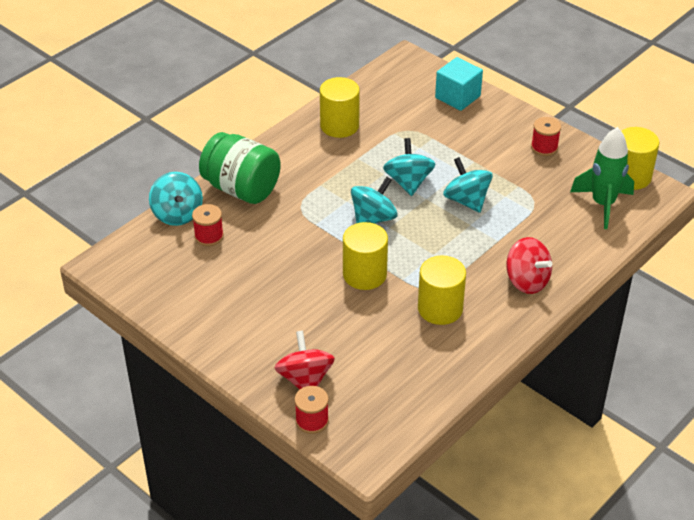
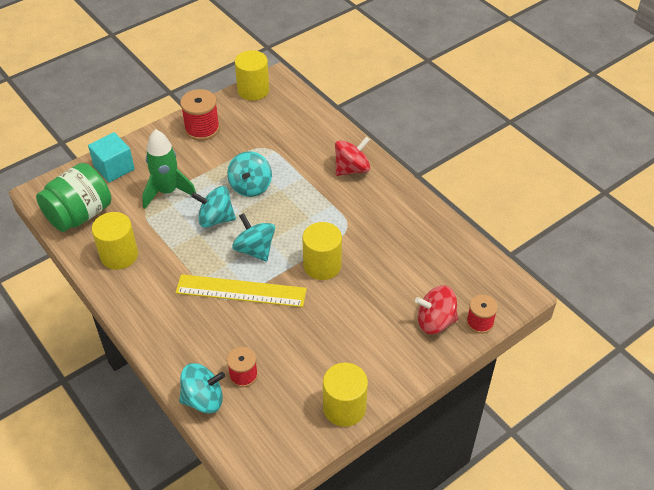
camera: 80 degrees left, 5 degrees up
(241, 189) = (183, 342): green jar -> green jar (79, 215)
(313, 217) = (241, 291): none -> yellow ruler
(440, 308) = (371, 224): yellow cylinder -> yellow cylinder (344, 408)
(466, 200) = (250, 186): turquoise spinning top -> turquoise spinning top turned 60 degrees counterclockwise
(544, 147) = (202, 129): red spool -> red spool, size x1.54
(603, 204) = (279, 111): green rocket -> green rocket (167, 192)

